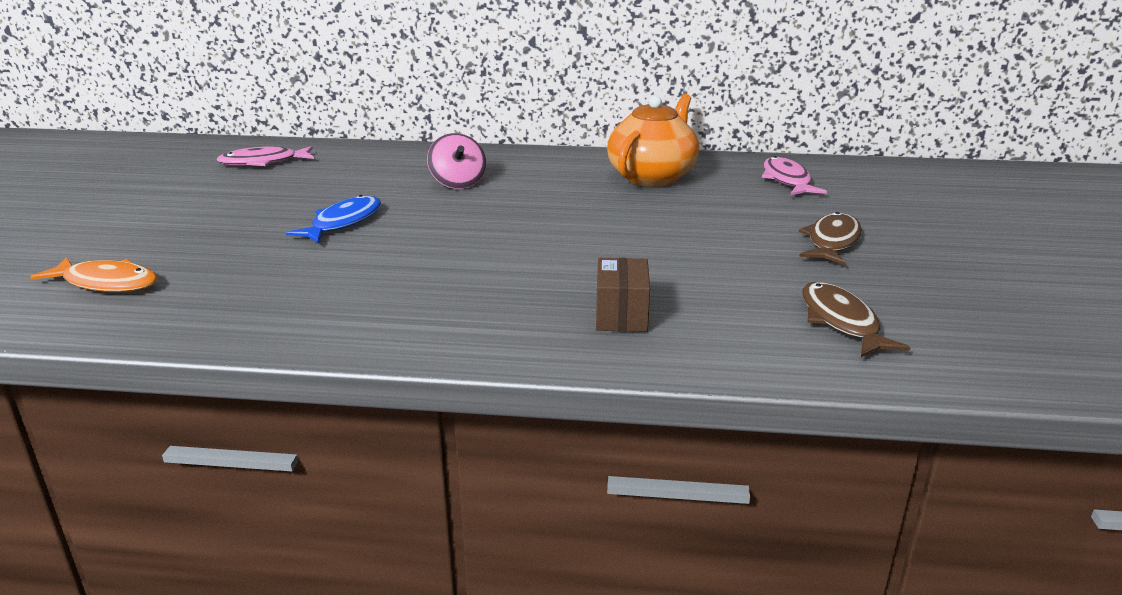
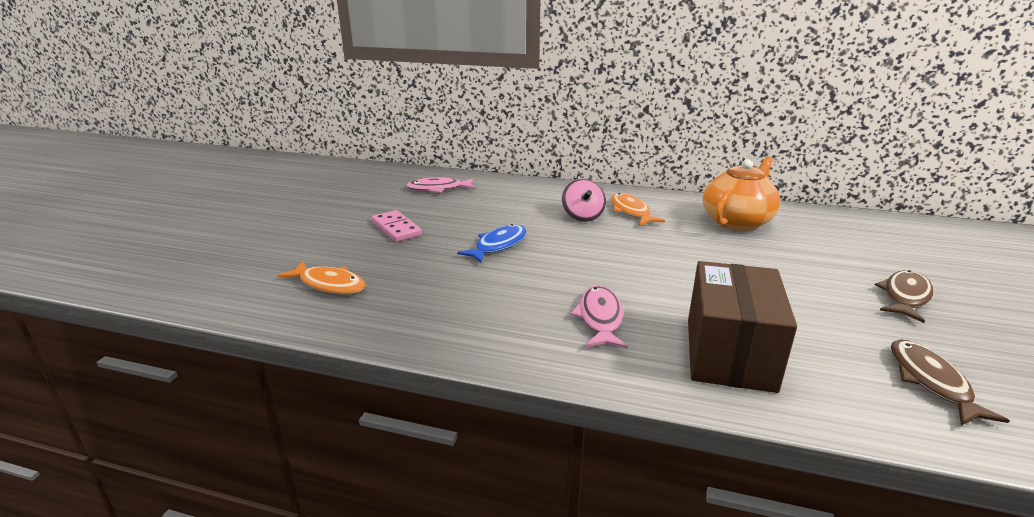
camera: 10 degrees right, 0 degrees up
(202, 212) = (396, 228): none -> pink domino
(521, 174) = (631, 211): none -> orange fish
(621, 315) = (729, 354): brown box -> brown box, size x1.88
(787, 180) = (852, 233): pink fish -> pink fish (600, 318)

